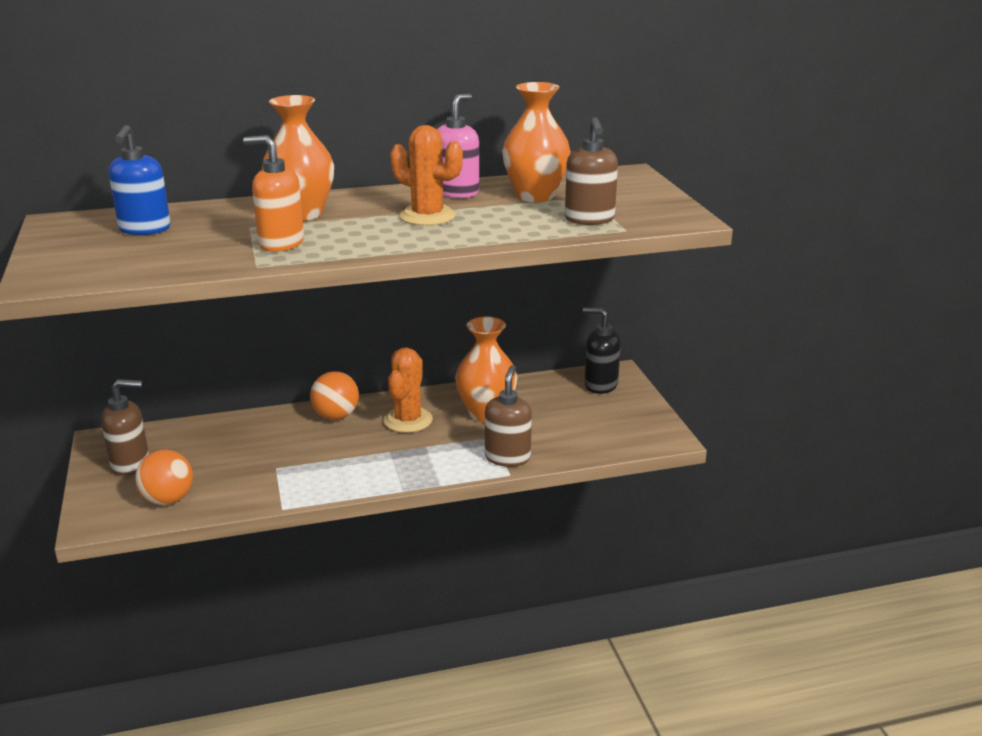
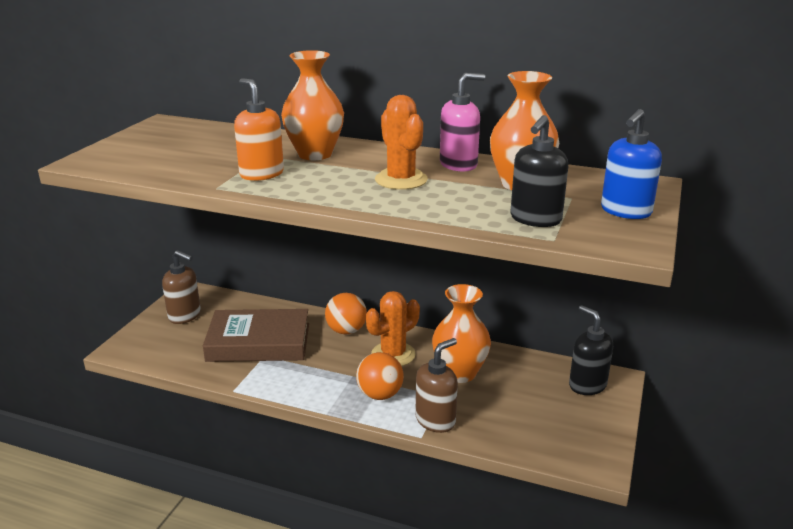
camera: 35 degrees right, 0 degrees up
(144, 229) = (199, 140): blue soap dispenser -> blue soap dispenser (625, 211)
(168, 500) = (176, 352): orange ball -> orange ball (380, 394)
(254, 458) = (259, 342): none -> brown book
(589, 219) = (535, 219): brown soap dispenser -> black soap dispenser

